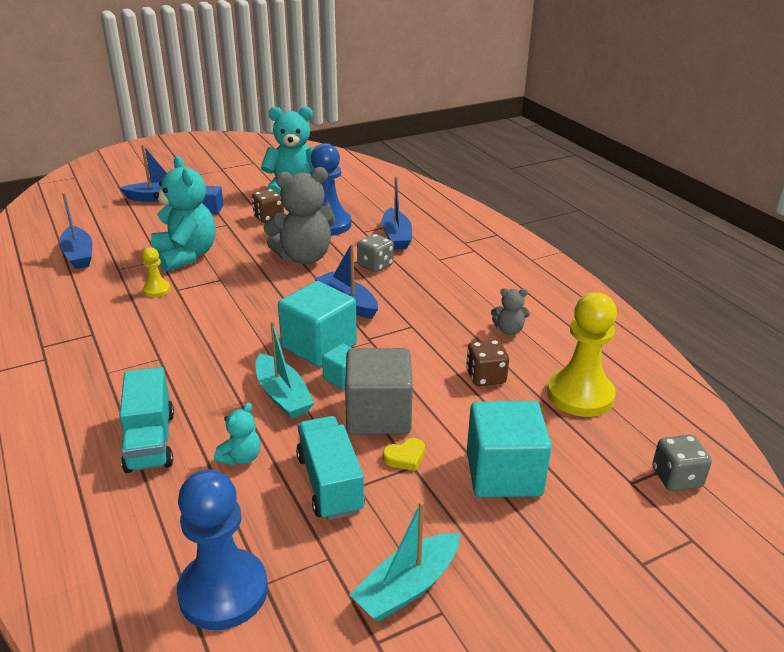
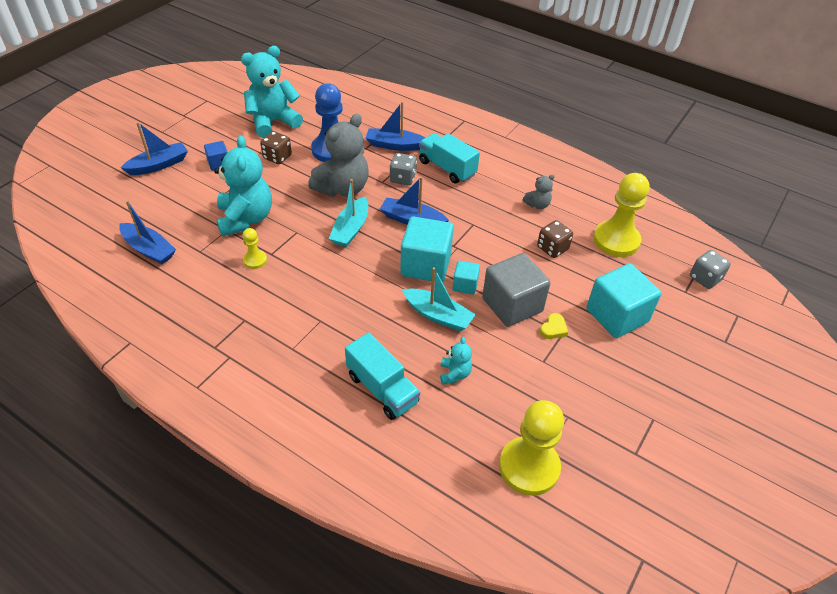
camera: 30 degrees left, 15 degrees up
(186, 256) = (246, 219): turquoise teddy bear -> turquoise teddy bear turned 45 degrees clockwise
(223, 591) = (529, 467): blue pawn -> yellow pawn
(330, 483) = (526, 367): turquoise truck -> turquoise truck (447, 168)
(396, 236) = (395, 145): blue boat -> blue boat turned 135 degrees clockwise
(407, 587) = (624, 413): turquoise boat -> turquoise boat (351, 229)

